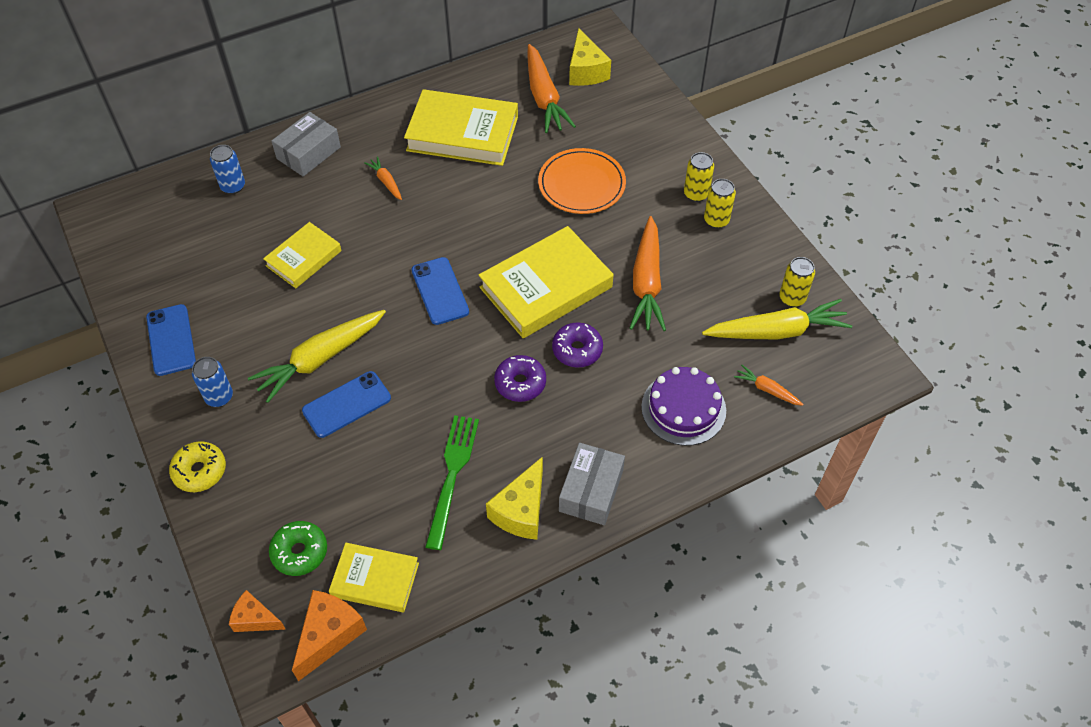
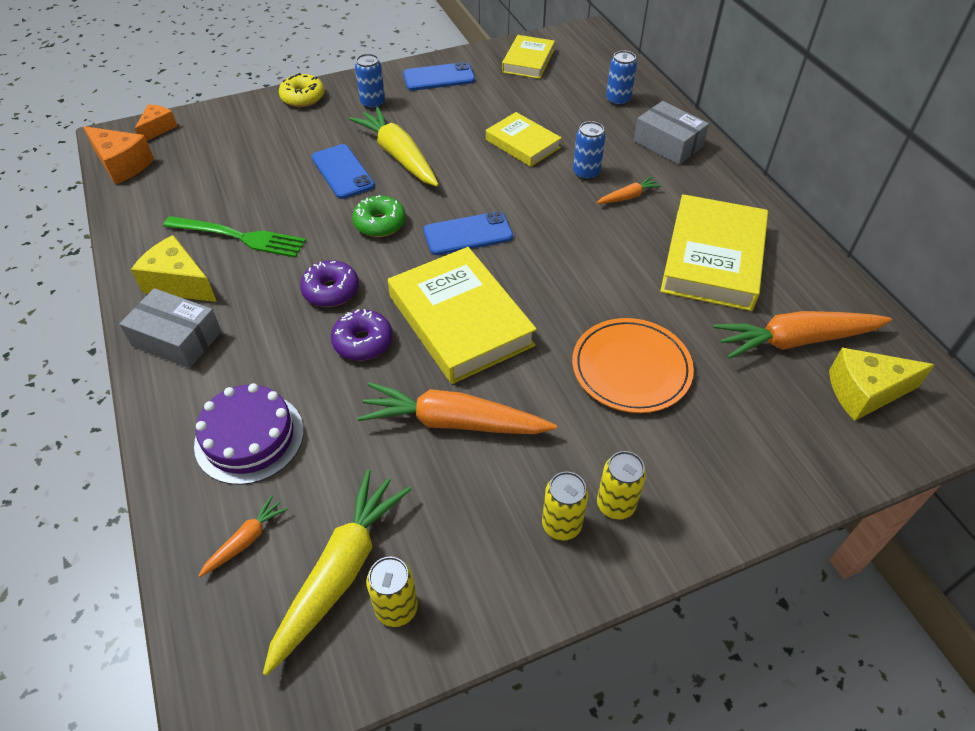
camera: 95 degrees right, 5 degrees down
(300, 552) = (204, 148): green donut -> green donut (380, 223)
(352, 210) = (586, 173): none -> blue can
(375, 579) = (157, 189): yellow book -> yellow book (528, 61)
(776, 331) = (340, 572): yellow carrot -> yellow carrot turned 150 degrees counterclockwise

